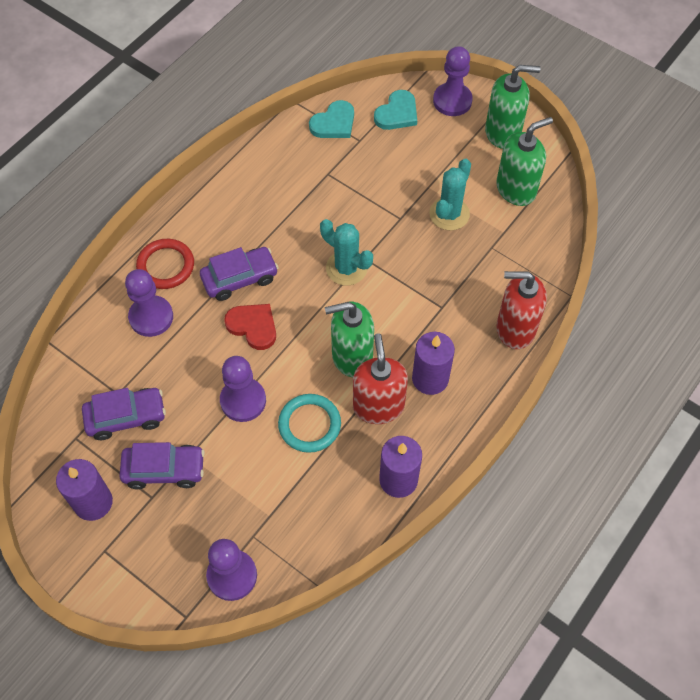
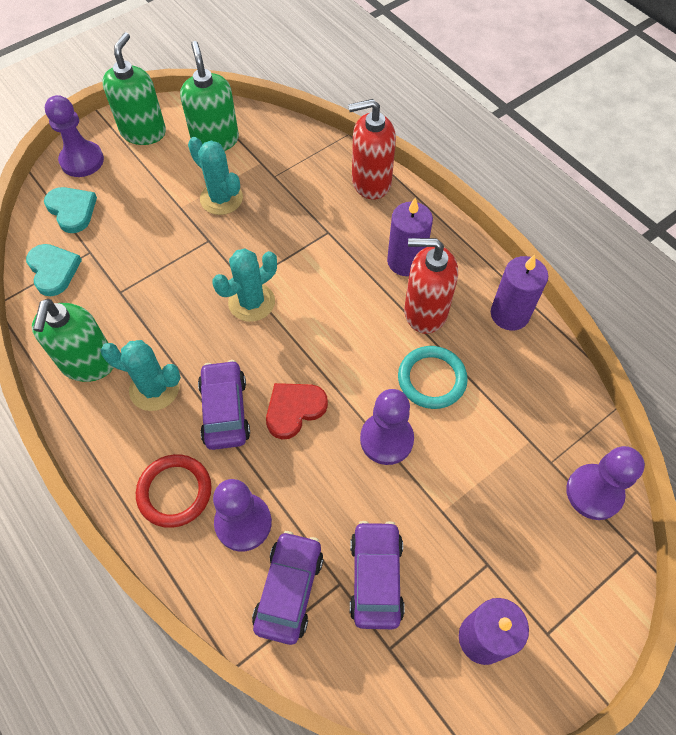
camera: 75 degrees left, 0 degrees up
(164, 470) = (455, 543): purple car -> purple car (289, 590)
(246, 226) = (154, 388): none -> turquoise cactus
(351, 356) = (361, 322): green soap dispenser -> green soap dispenser (88, 363)
(515, 329) = (371, 182): red soap dispenser -> red soap dispenser turned 60 degrees clockwise

